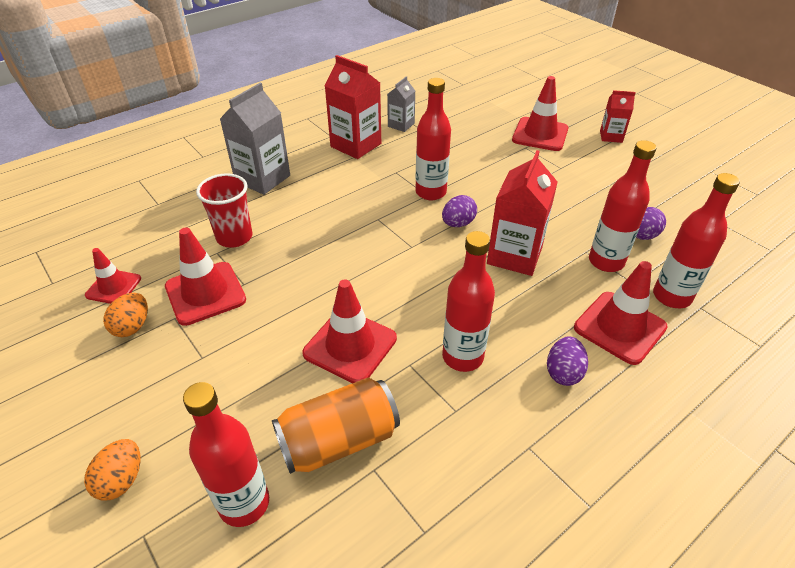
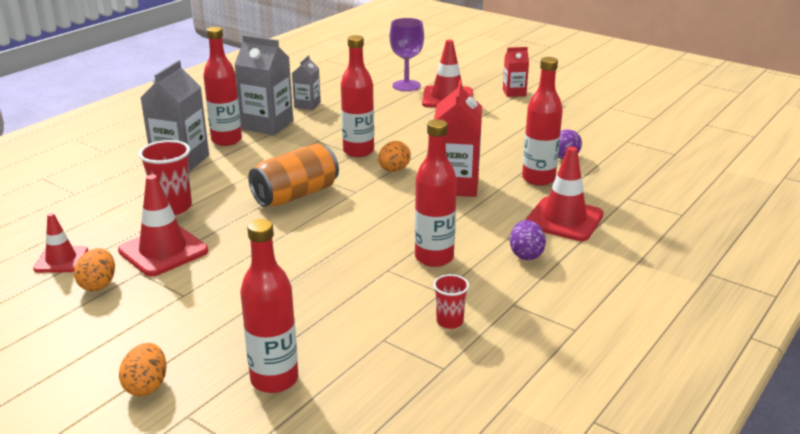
camera: 15 degrees left, 15 degrees down
(339, 441) = (344, 327): orange can -> orange can (296, 195)
(350, 346) = (326, 266): red traffic cone -> none
(356, 145) = (267, 125): red carton -> grey carton
(451, 459) = (449, 321): none -> red cup
(458, 223) = (394, 170): purple egg -> orange egg
(503, 113) = (406, 86): none -> purple goblet
(671, 296) = (601, 194): red bottle -> red bottle (226, 140)

